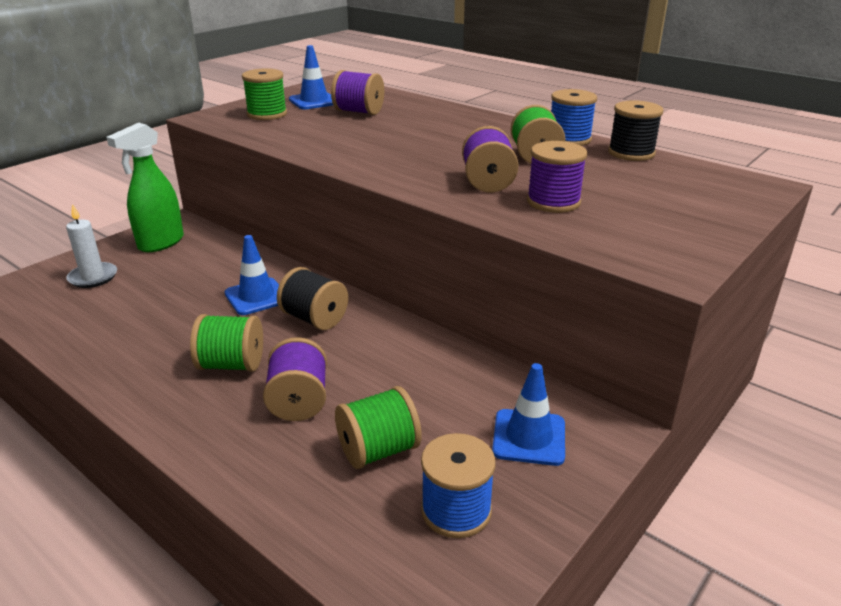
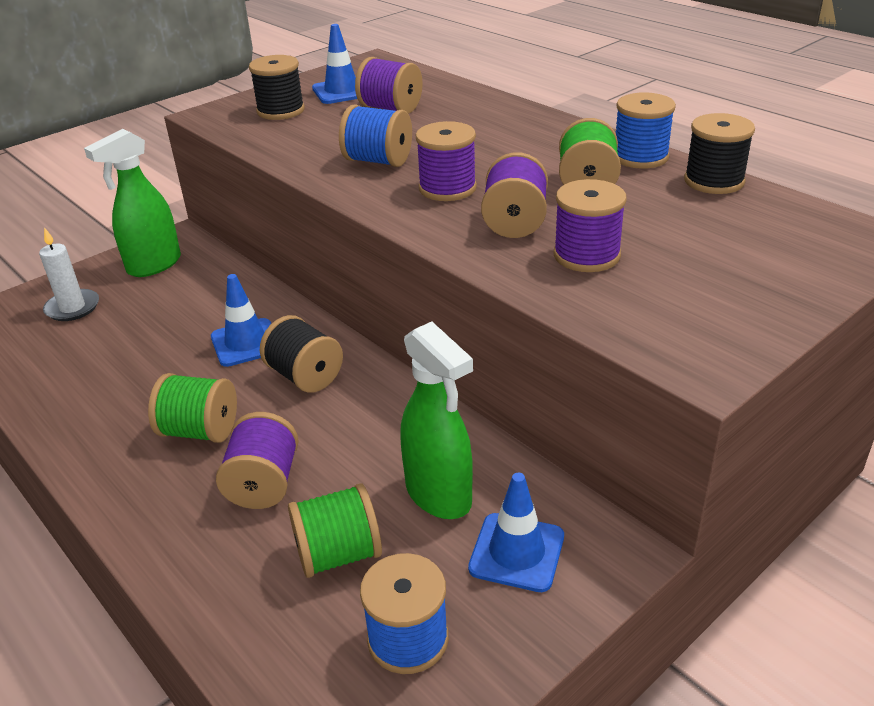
camera: 10 degrees right, 5 degrees up
(267, 114) = (280, 111): green spool -> black spool
(361, 145) = (378, 161): none -> blue spool
(425, 162) = (447, 188): none -> purple spool
(452, 400) = (439, 495): none -> green spray bottle

